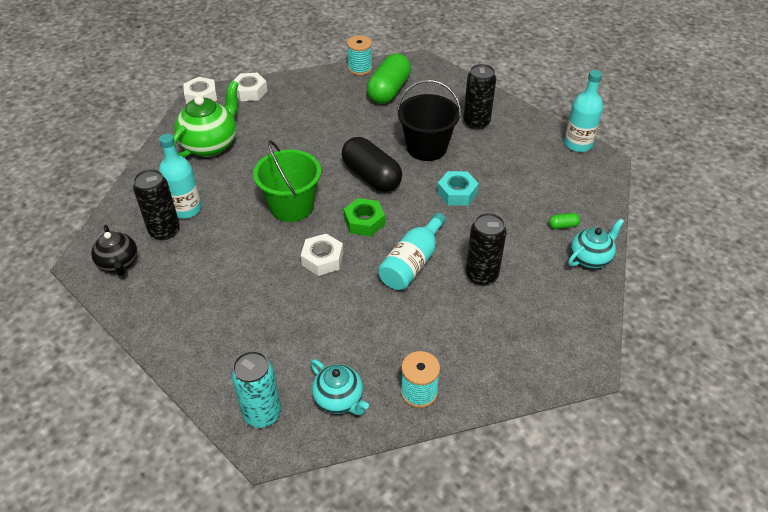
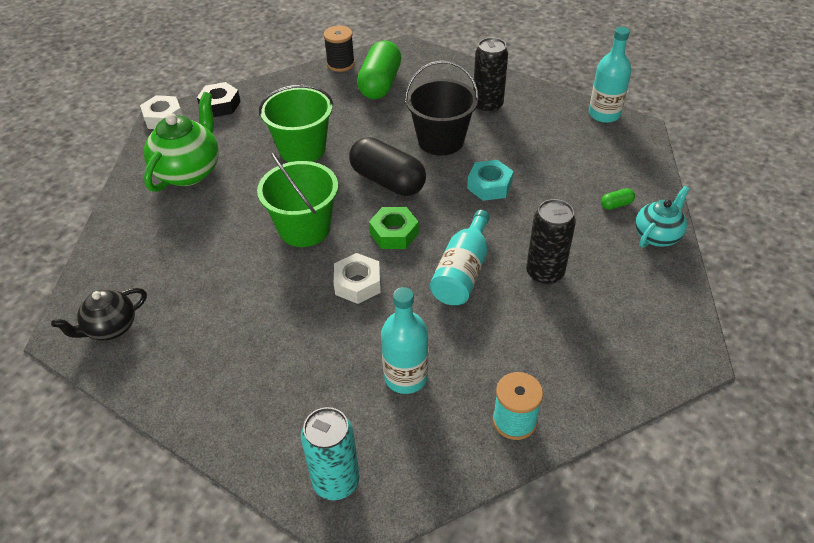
camera: 10 degrees left, 0 degrees up
(119, 264) = (111, 328): black teapot -> black teapot turned 90 degrees clockwise
(164, 231) = (158, 280): black can -> none
(186, 209) = (178, 250): turquoise bottle -> turquoise bottle (406, 377)
(250, 91) = (220, 105): white nut -> black nut
(307, 139) = (302, 149): none -> green bucket
(339, 399) = (424, 447): turquoise teapot -> none
(360, 68) = (340, 64): turquoise spool -> black spool

